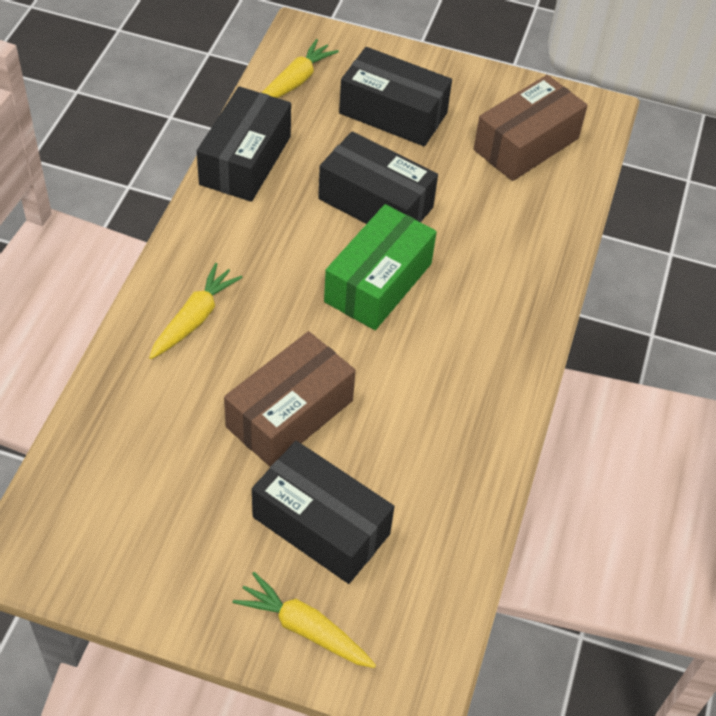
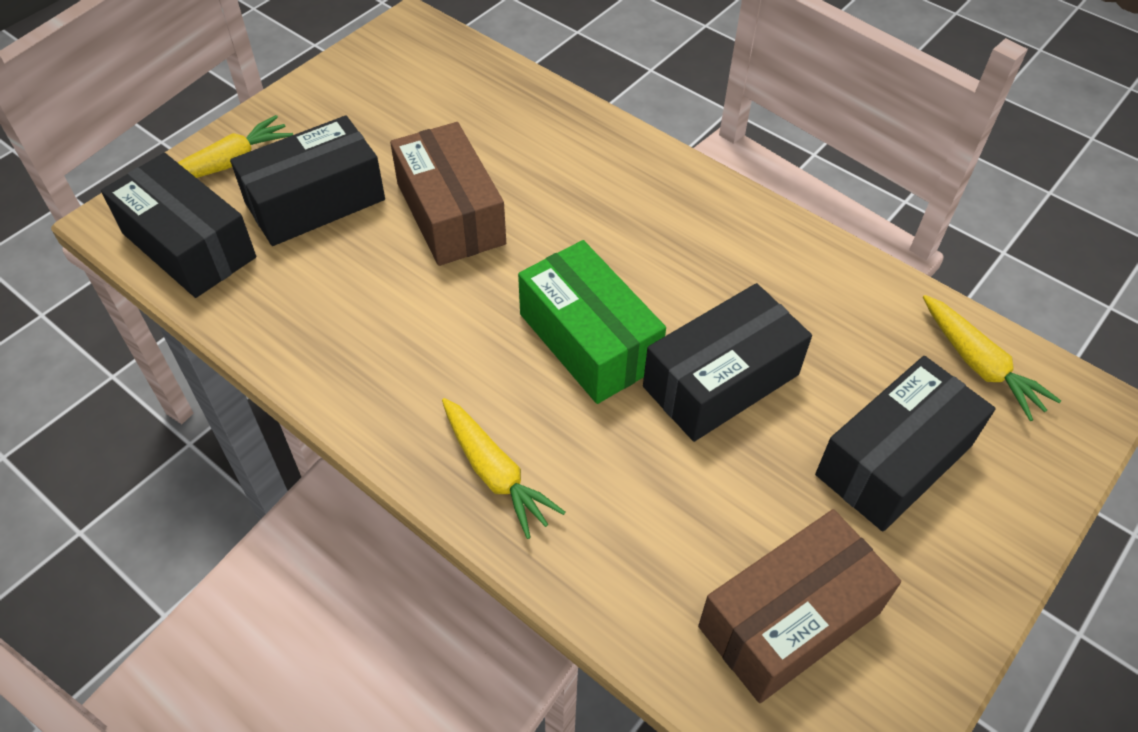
camera: 115 degrees right, 0 degrees up
(194, 318) = (606, 175): yellow carrot -> yellow carrot (495, 473)
(245, 160) = (833, 273): black box -> black box (188, 245)
(526, 144) = (789, 620): brown box -> brown box turned 75 degrees clockwise

